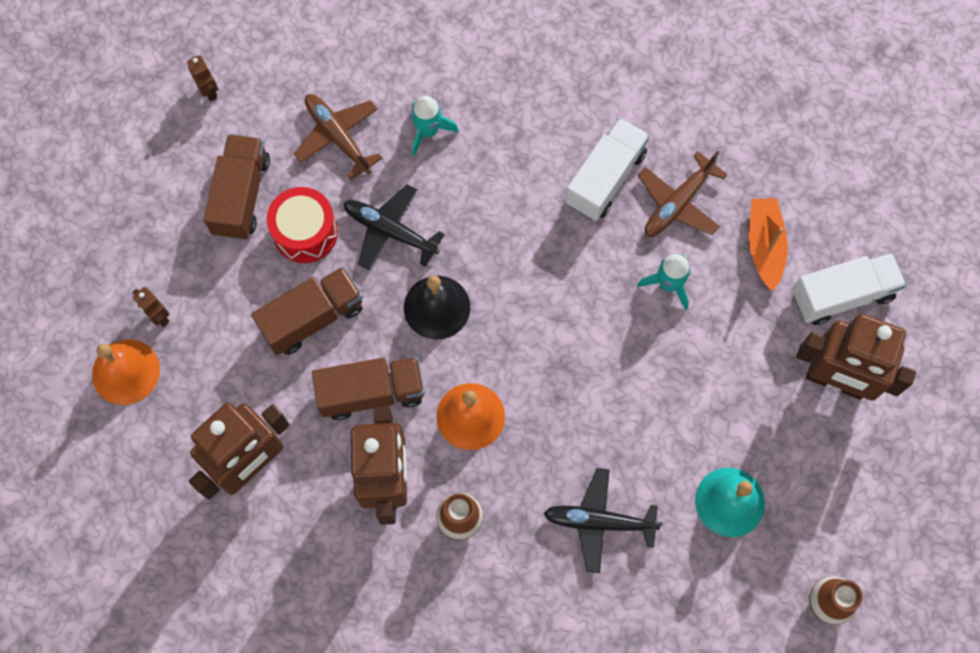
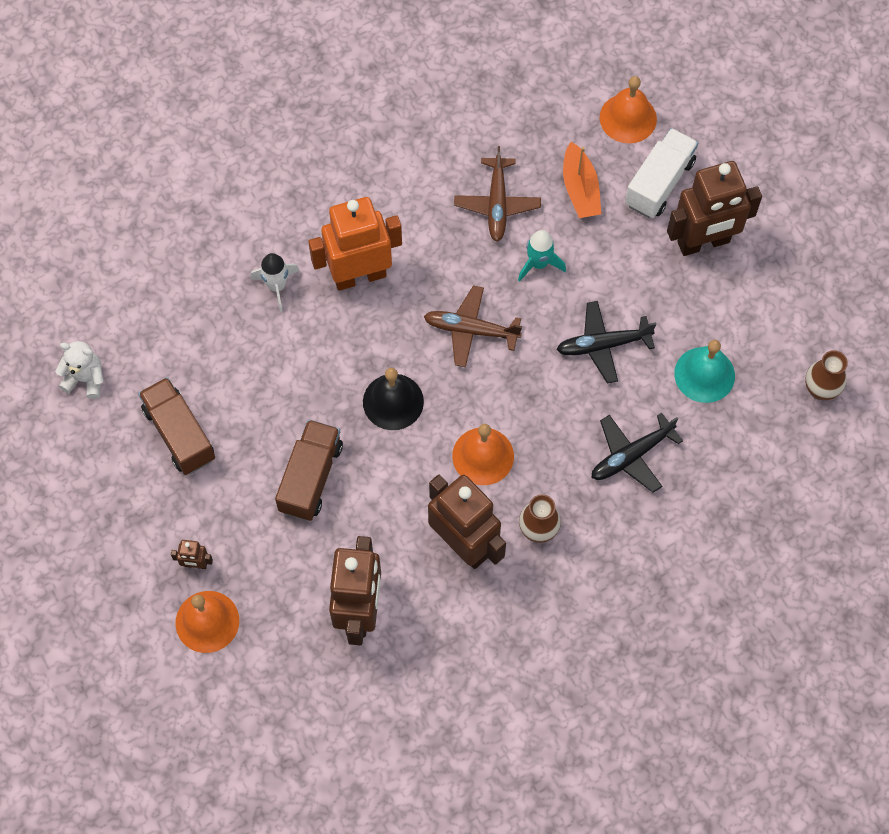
camera: 40 degrees left, 5 degrees down
(209, 91) = (85, 379): brown robot -> white teddy bear
(305, 232) = (251, 423): red drum -> none
(338, 137) = (214, 339): brown plane -> brown plane (471, 330)
(371, 393) = (400, 495): brown truck -> none
(391, 231) = (313, 375): black plane -> black plane (603, 345)
(428, 131) = (277, 286): turquoise rocket -> white rocket
(504, 175) = (359, 276): none -> orange robot
(605, 178) = (432, 225): white truck -> none
(764, 246) = (580, 189): orange boat -> orange boat turned 150 degrees counterclockwise
(865, 214) = (628, 118): none -> orange bell

